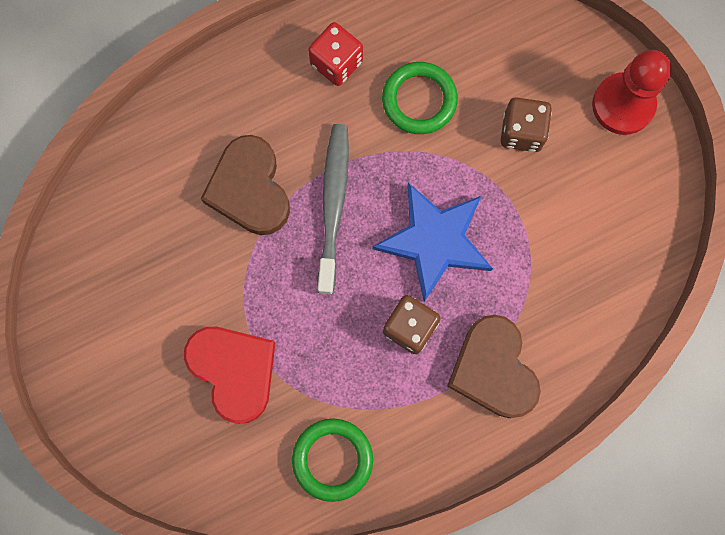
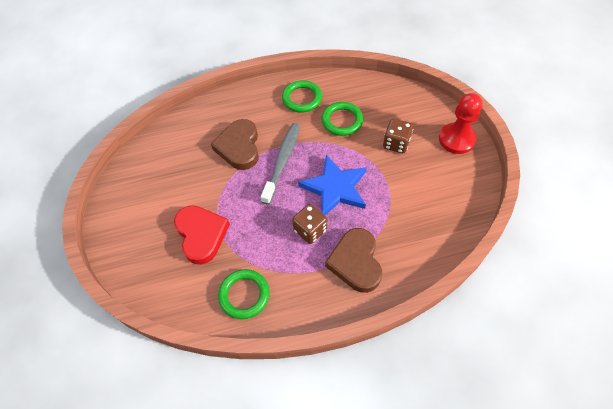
camera: 15 degrees right, 20 degrees down
(336, 63) = (302, 98): red dice -> green ring

